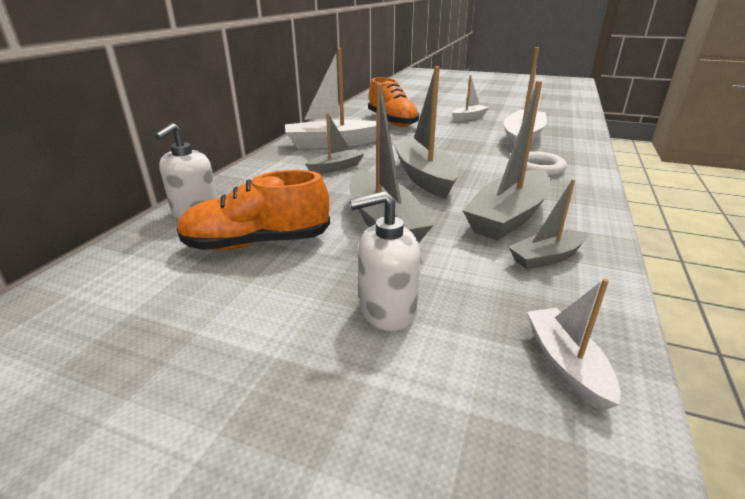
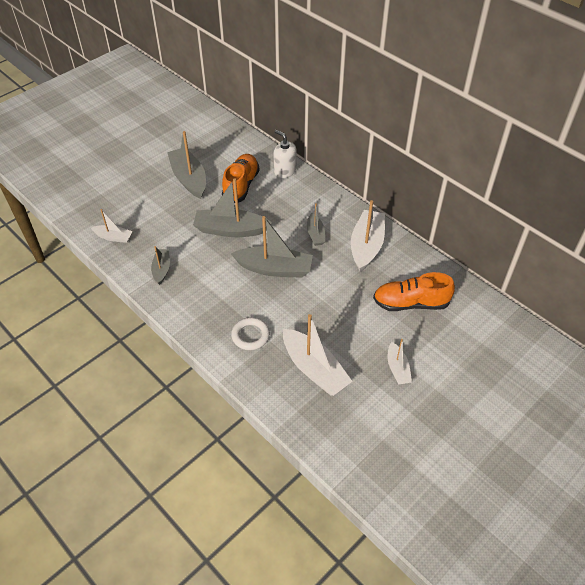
camera: 115 degrees right, 20 degrees up
(387, 310) = (169, 208): white soap dispenser -> none
(509, 217) = (202, 278): grey boat -> grey boat (189, 179)

